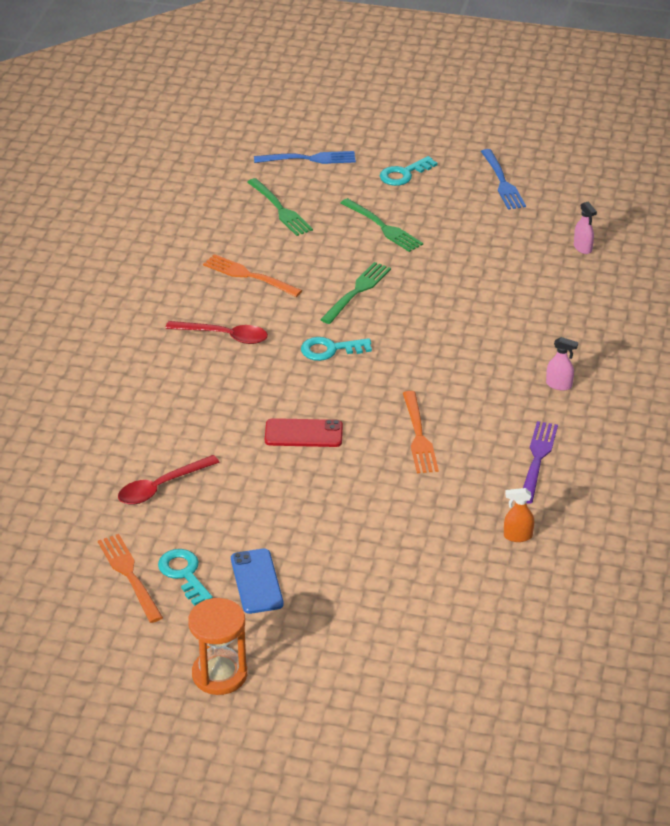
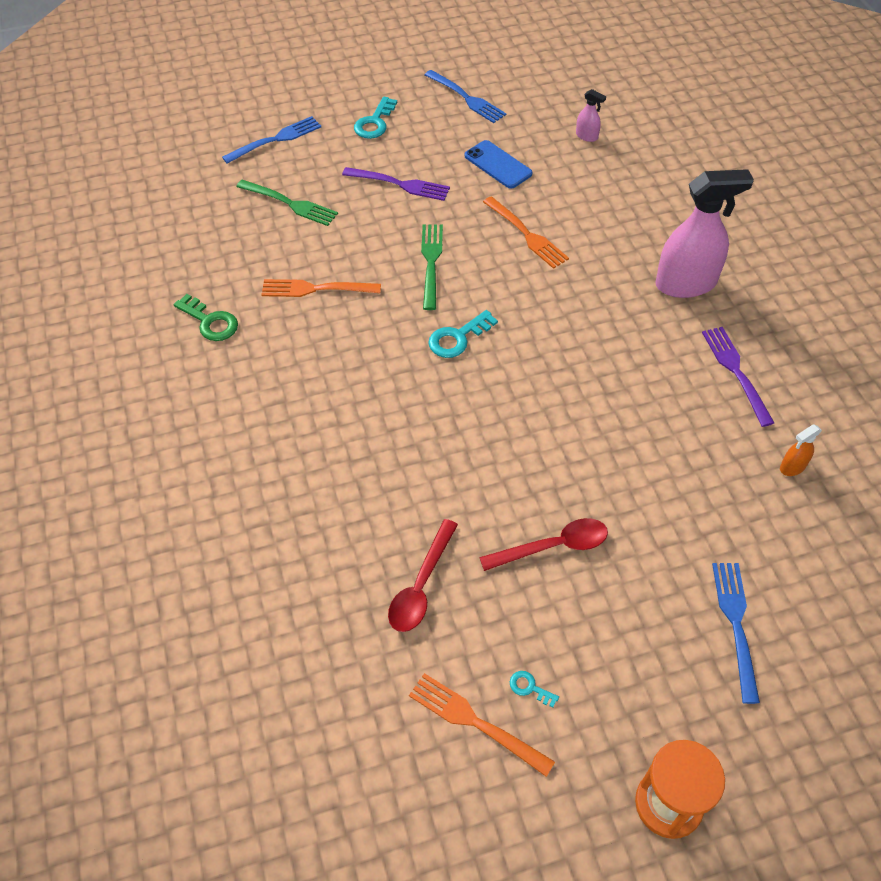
camera: 30 degrees left, 15 degrees up
(150, 268) = (210, 321): none -> green key
(184, 574) = (530, 688): turquoise key -> turquoise key, size x0.53
(224, 336) = (344, 368): red spoon -> red spoon (553, 546)
(256, 581) = (608, 656): blue phone -> blue phone (498, 165)
(303, 433) = (509, 447): red phone -> none
(369, 605) = (736, 624): none -> blue fork
(383, 227) = (400, 184): green fork -> purple fork
(419, 436) = (615, 397): orange fork -> orange fork (526, 234)
(559, 385) = (686, 284): pink spray bottle -> pink spray bottle, size x2.33

